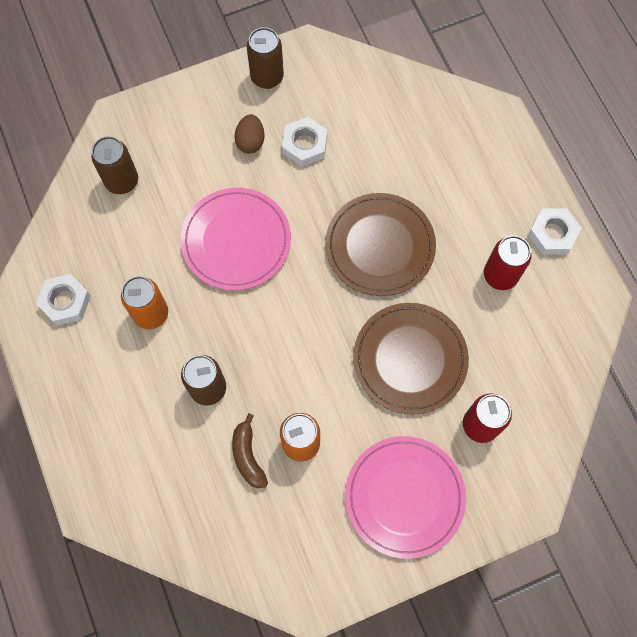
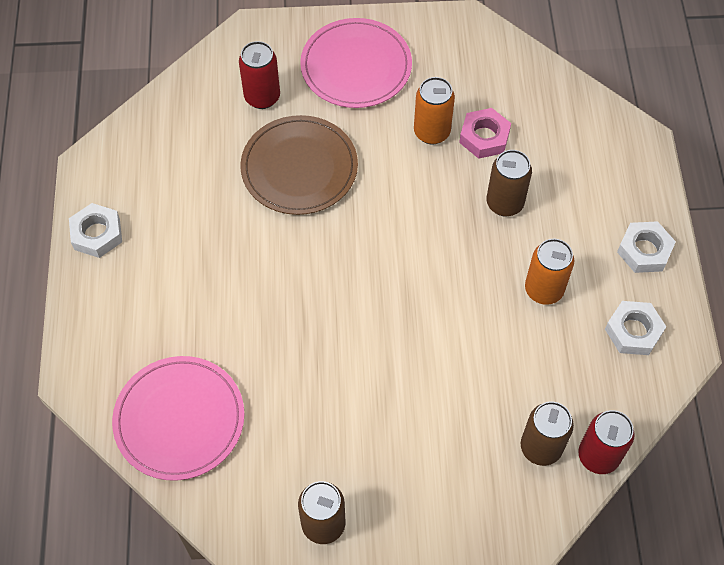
camera: 160 degrees left, 10 degrees down
(236, 240) = (430, 335): pink plate -> pink plate (179, 419)
(248, 456) = (484, 137): brown banana -> pink nut
(250, 141) = (374, 445): brown egg -> none
(305, 145) = (312, 419): white nut -> white nut (644, 250)
(380, 246) = (279, 280): brown plate -> none
(500, 275) = (172, 213): red can -> red can (598, 456)

